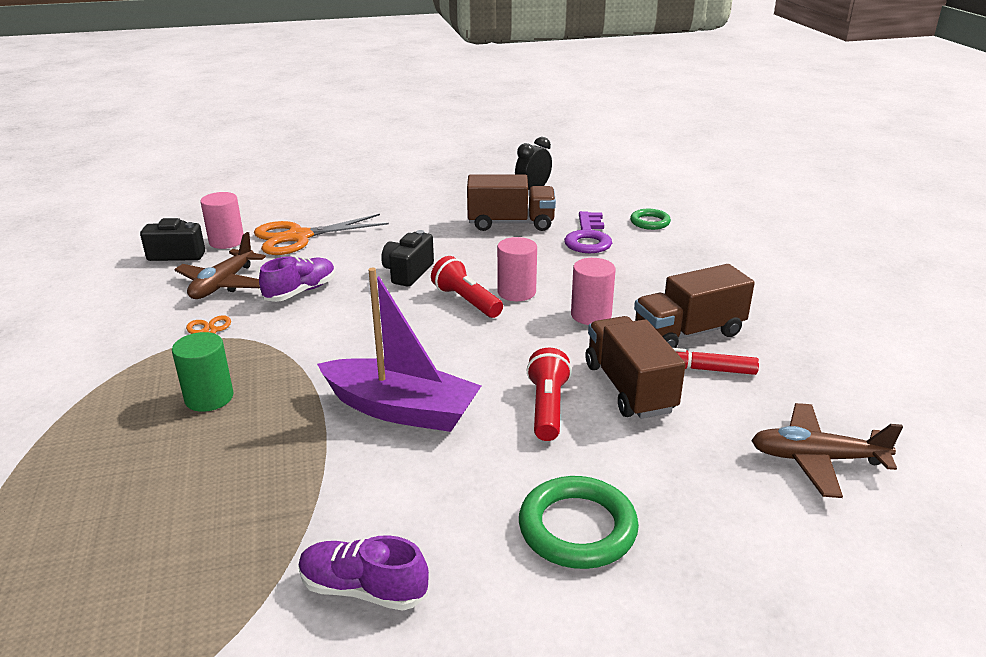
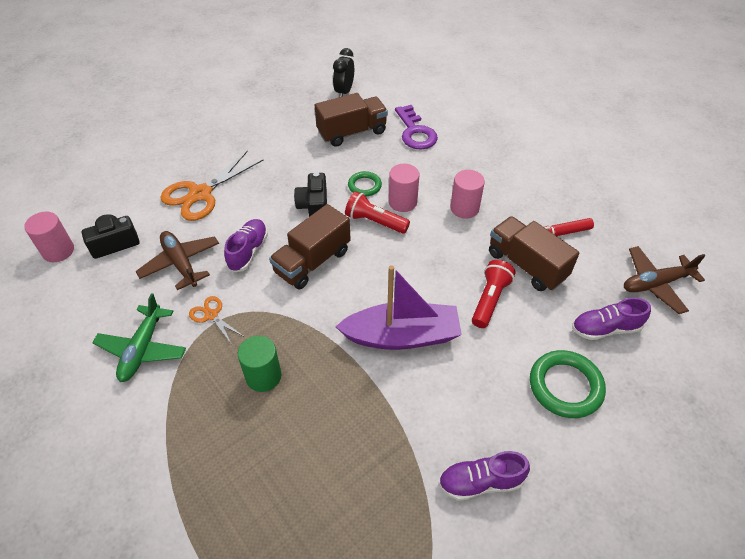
camera: 25 degrees left, 20 degrees up
(116, 339) = (142, 349): none -> green plane
(223, 284) = (181, 264): brown plane -> brown plane turned 150 degrees clockwise
(226, 241) = (144, 216): pink cylinder -> pink cylinder (58, 251)
(547, 407) = (490, 300): red flashlight -> red flashlight turned 45 degrees clockwise
(650, 222) = (446, 104): green ring -> green ring (364, 186)
(688, 333) = (532, 205): brown truck -> brown truck (312, 261)
(693, 484) = (605, 328): none -> purple shoe

